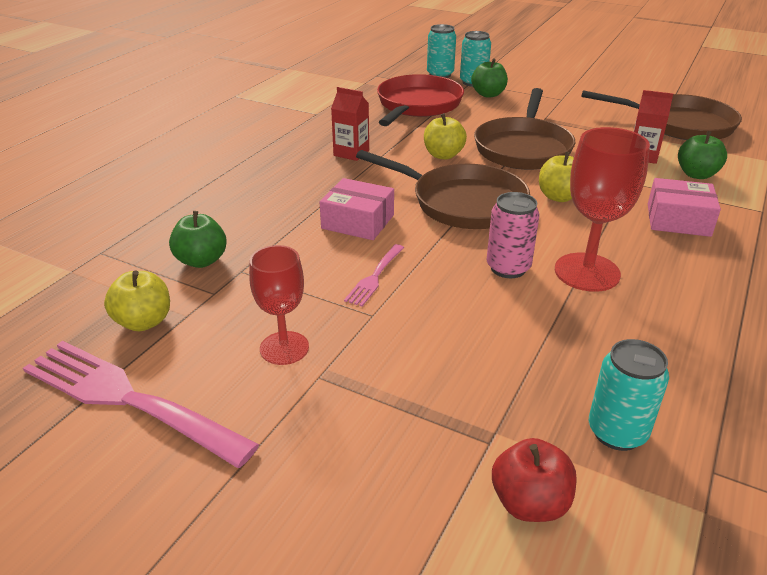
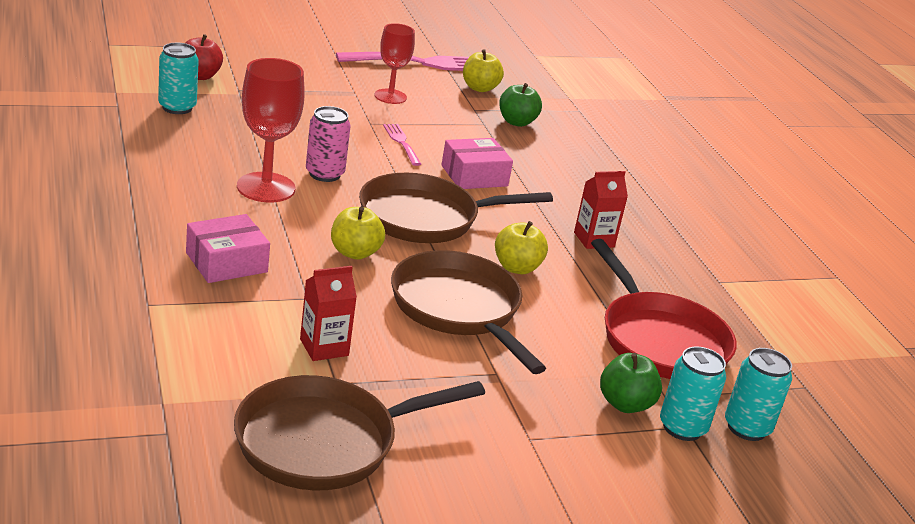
camera: 130 degrees right, 5 degrees down
(696, 174) = (243, 337): green apple -> none

